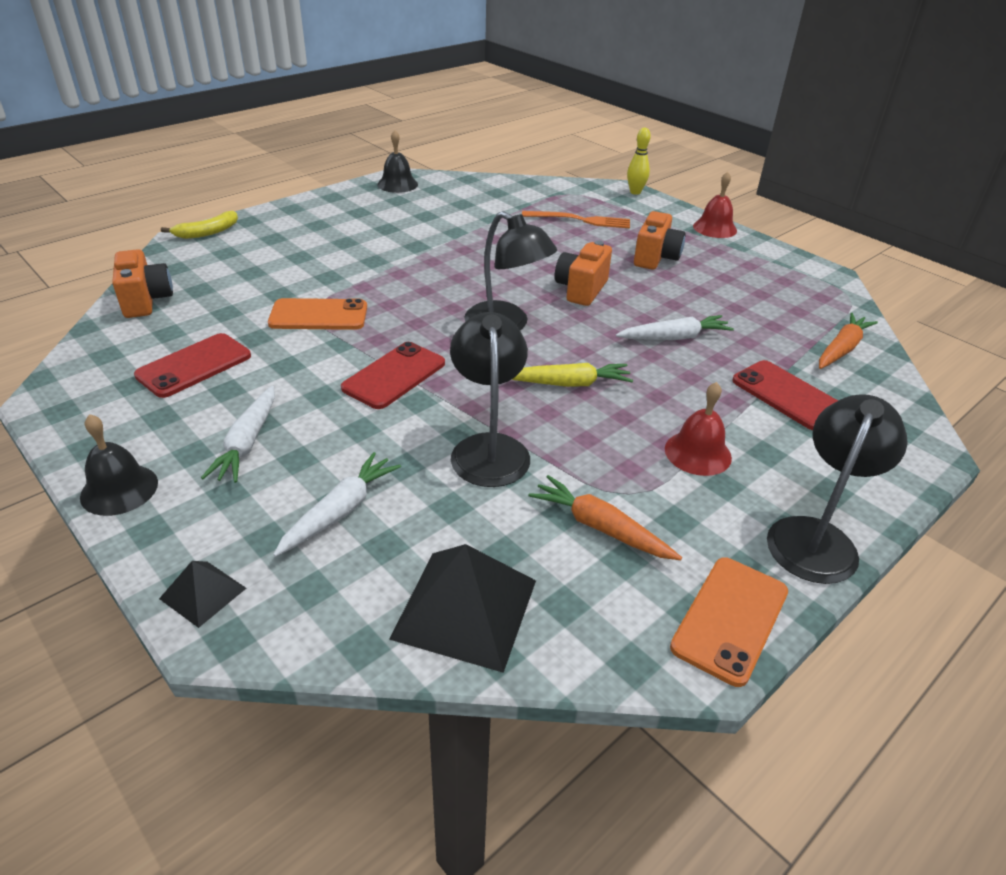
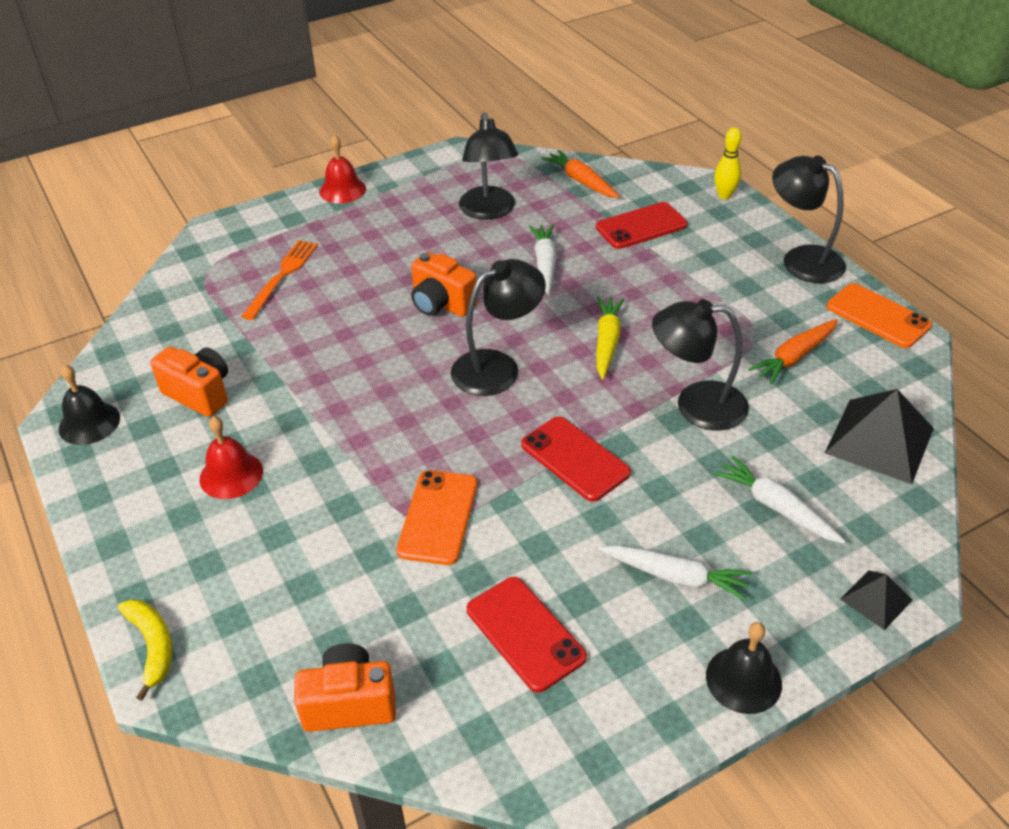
camera: 75 degrees left, 5 degrees up
(635, 192) = (228, 222): yellow bowling pin -> yellow bowling pin (724, 195)
(655, 258) = (392, 242): orange camera -> orange camera (199, 394)
(698, 453) = (710, 289): red bell -> red bell (231, 475)
(740, 299) = (489, 211): none -> black lamp

